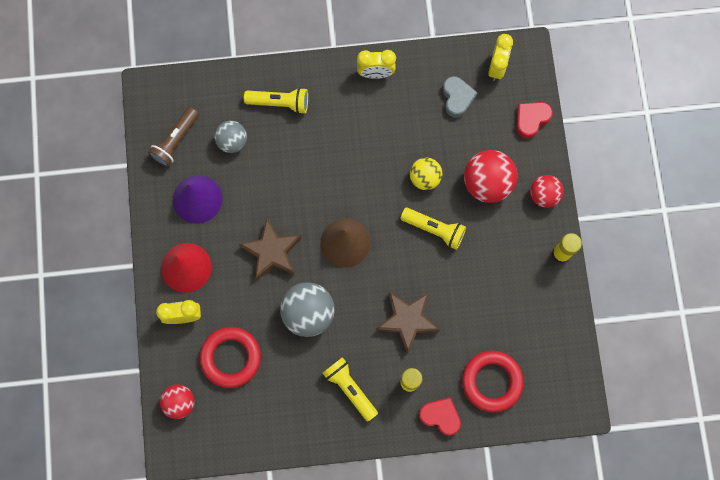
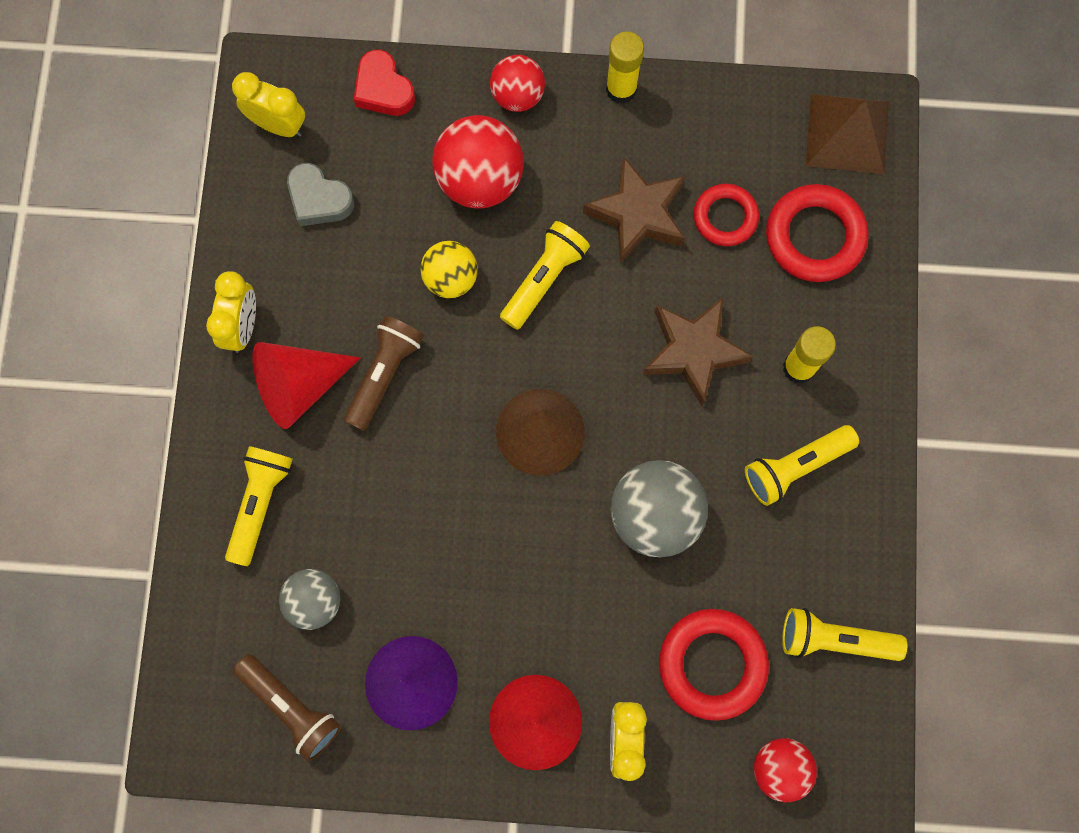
camera: 80 degrees left, 0 degrees up
(255, 424) = (834, 639): none -> yellow flashlight
(272, 252) = (534, 562): brown star -> brown star (638, 214)
(348, 109) = (299, 386): none -> red cone
(362, 153) = (384, 374): none -> brown flashlight
(440, 416) = (860, 327): red heart -> none
(457, 98) = (319, 199): grey heart -> grey heart turned 150 degrees counterclockwise
(493, 327) = (725, 217): none -> red ring
(562, 393) = (847, 133): none -> brown pyramid

